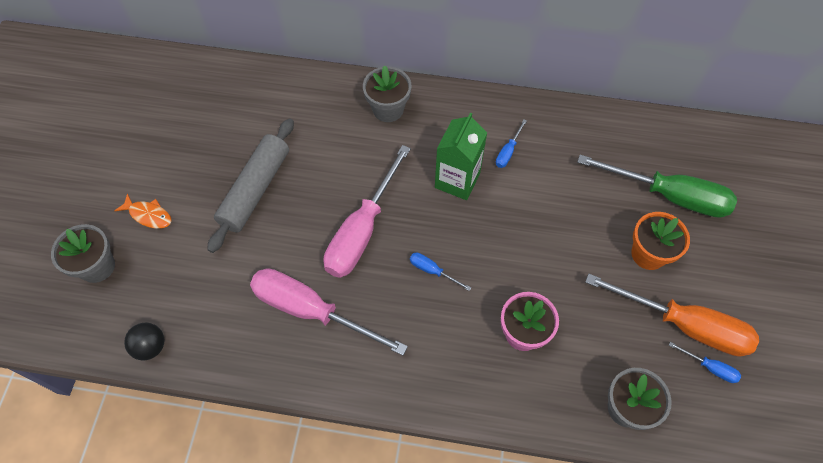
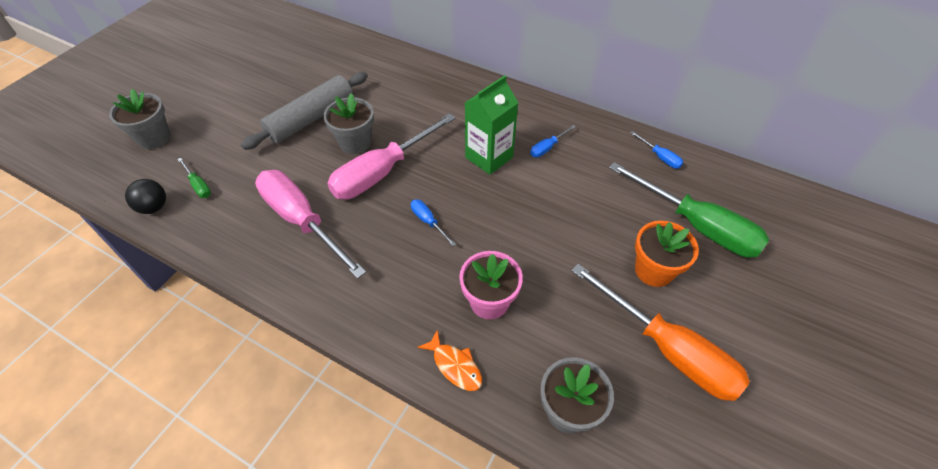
camera: 20 degrees right, 10 degrees down
(148, 215) = (216, 114): orange fish -> orange fish (455, 366)
(182, 306) = (198, 185): none -> green screwdriver
(388, 109) = (455, 90): grey flower pot -> grey flower pot (355, 142)
(710, 367) = (682, 402): blue screwdriver -> blue screwdriver (660, 157)

